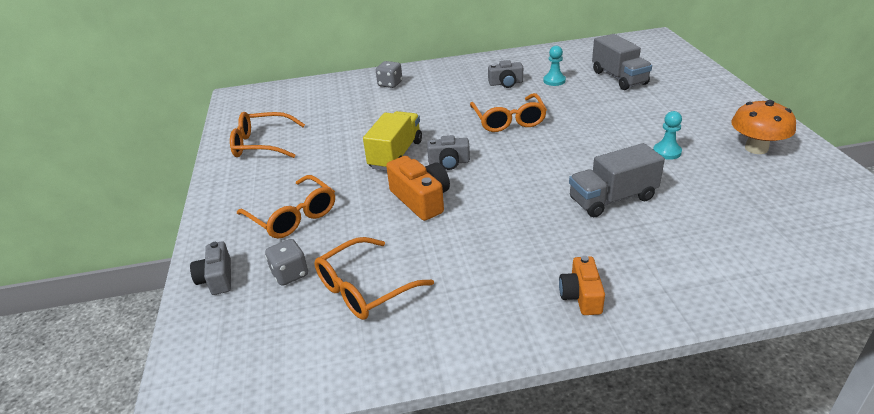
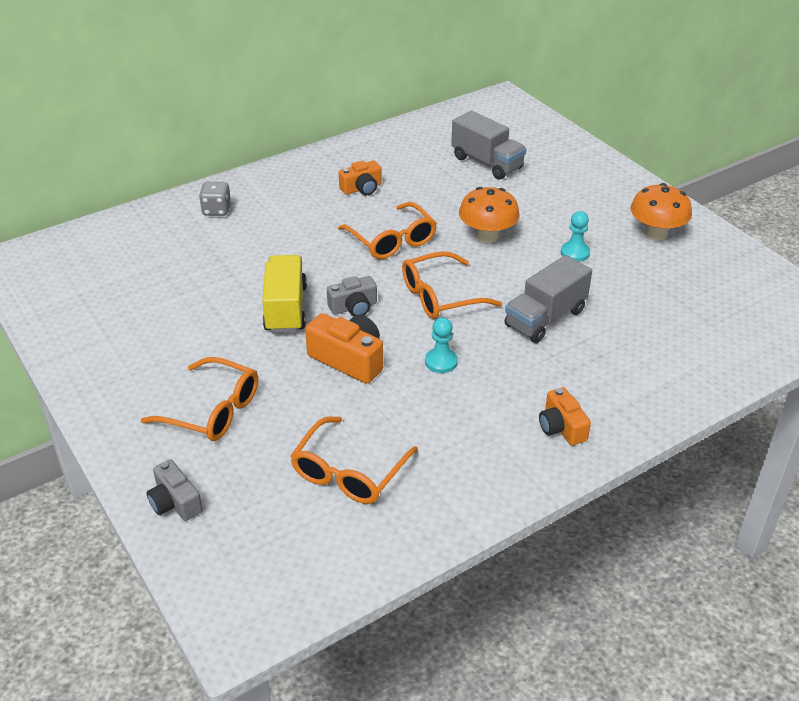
camera: 25 degrees left, 5 degrees up
(261, 144) = (102, 325): orange glasses -> orange glasses (440, 296)
(290, 274) = (257, 477): grey dice -> none
(506, 83) = (362, 188): grey camera -> orange camera
(554, 81) = (416, 177): turquoise pawn -> turquoise pawn (441, 362)
(591, 128) = (487, 236): none -> orange mushroom

